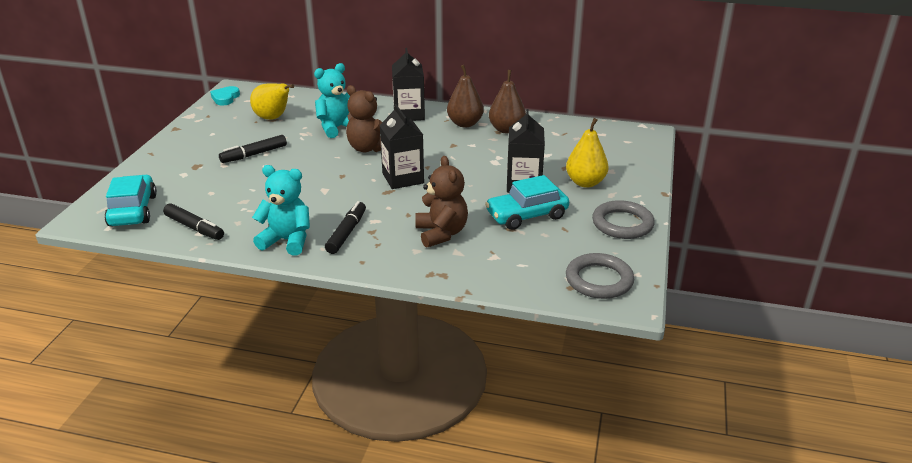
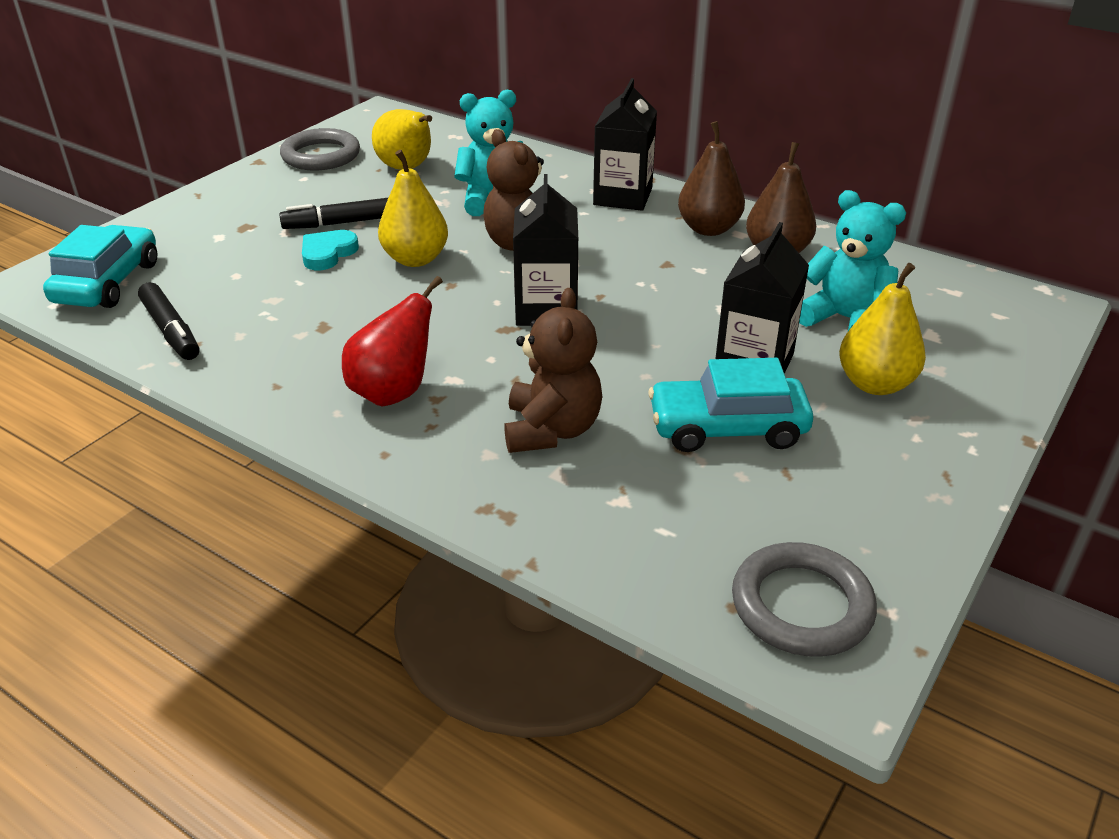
camera: 20 degrees right, 5 degrees up
(225, 98) = (359, 125): turquoise heart -> turquoise heart (327, 253)
(287, 241) = (291, 385): turquoise teddy bear -> turquoise teddy bear (844, 319)
(313, 166) = (415, 259): none -> yellow pear
(347, 233) = (393, 392): black marker -> red pear
(622, 224) = (910, 488): grey ring -> grey ring (321, 155)

